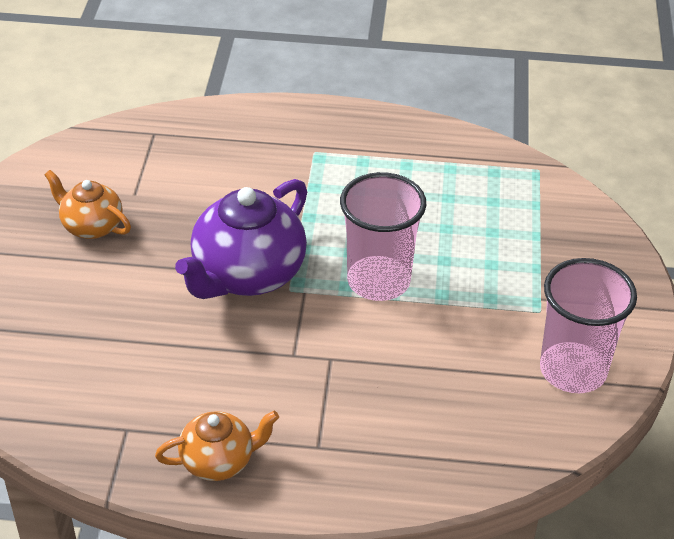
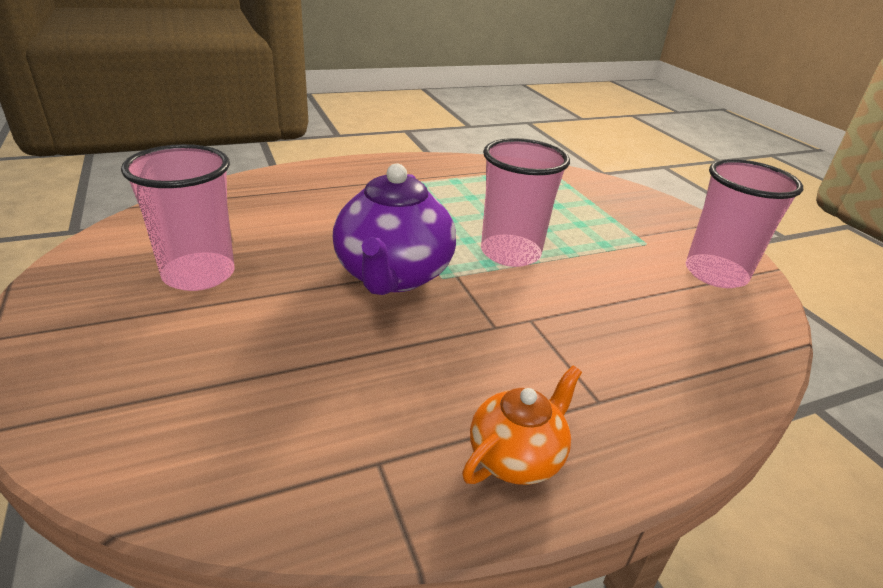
camera: 30 degrees left, 10 degrees down
(91, 226) = (199, 274): orange teapot -> pink cup

